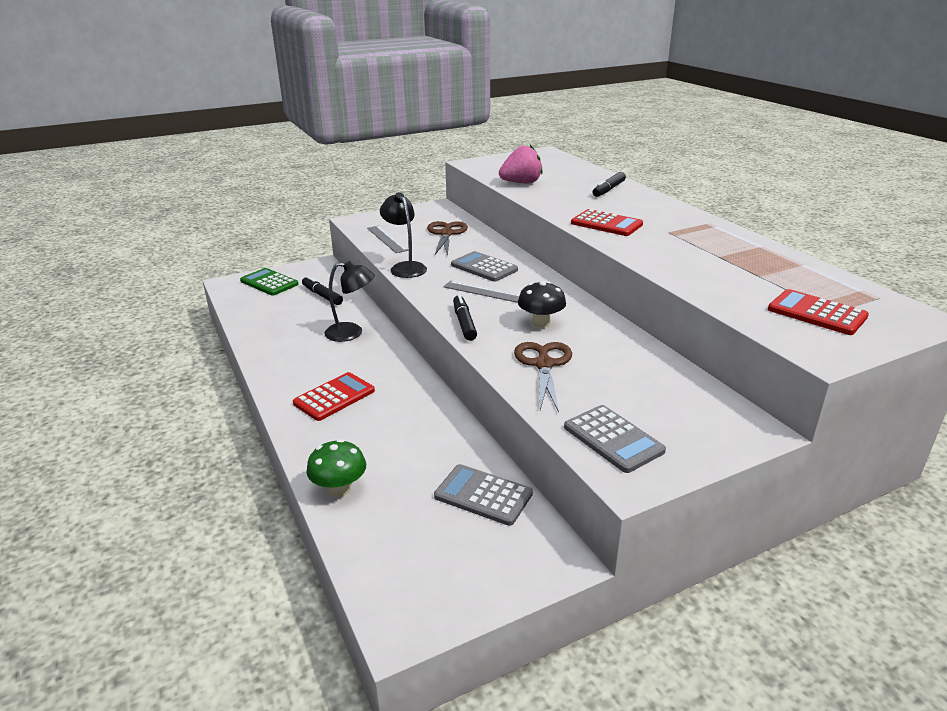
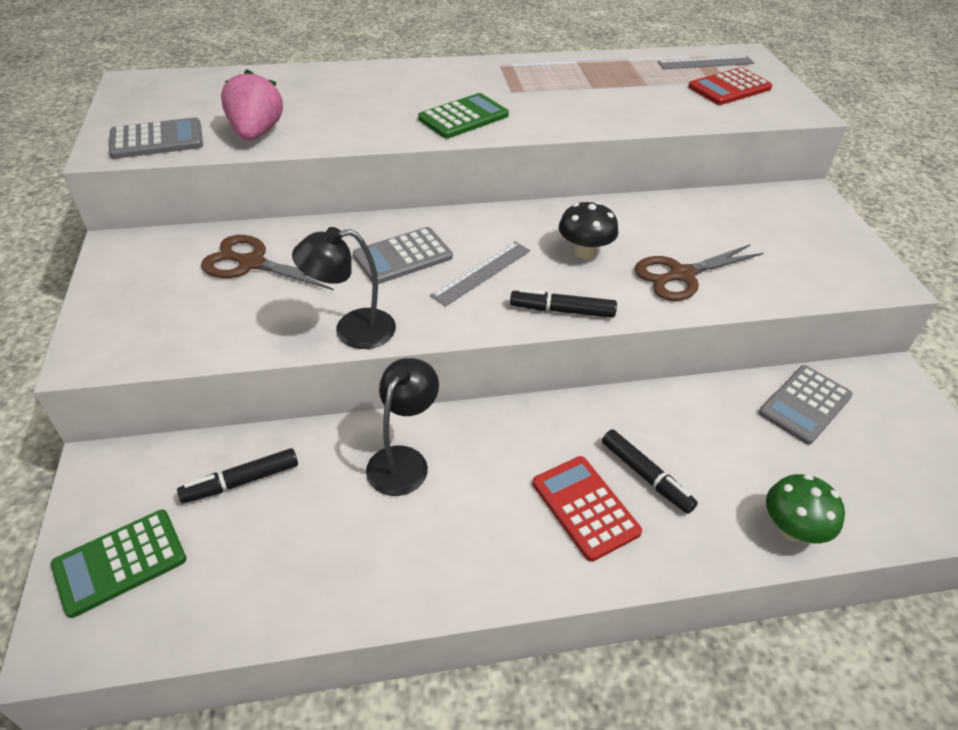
camera: 75 degrees left, 15 degrees up
(387, 239) = (218, 330): grey ruler -> grey ruler (705, 63)
(544, 365) = (681, 275): brown scissors -> brown scissors turned 45 degrees counterclockwise
(606, 224) = (463, 117): red calculator -> green calculator
(608, 189) = (345, 84): black marker -> black marker (646, 476)
(613, 439) = (824, 271): grey calculator -> grey calculator (157, 140)

